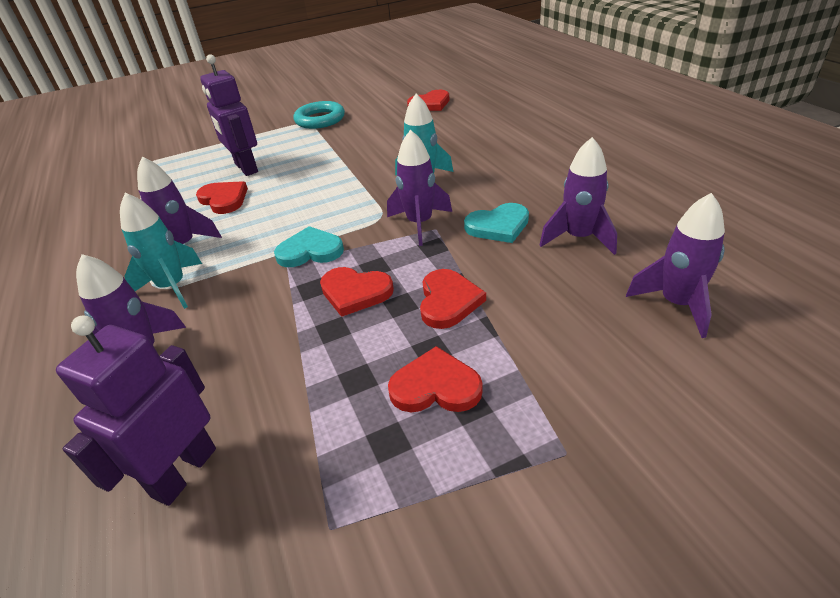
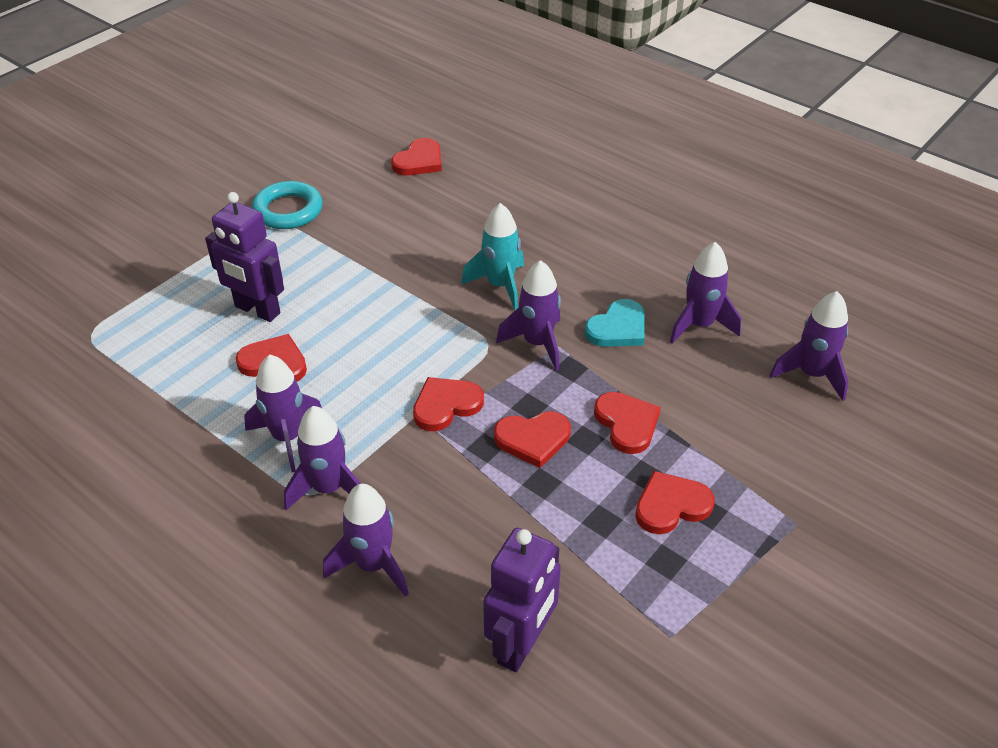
camera: 30 degrees left, 5 degrees up
(173, 287) = (328, 488): turquoise rocket -> purple rocket
(184, 472) = (521, 644): purple robot -> purple robot turned 150 degrees counterclockwise
(310, 251) = (446, 405): turquoise heart -> red heart

